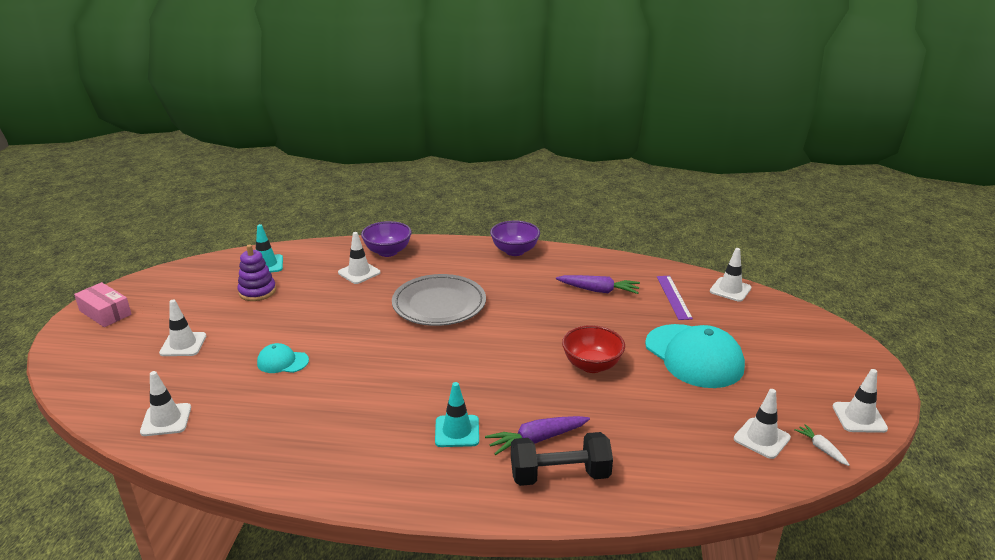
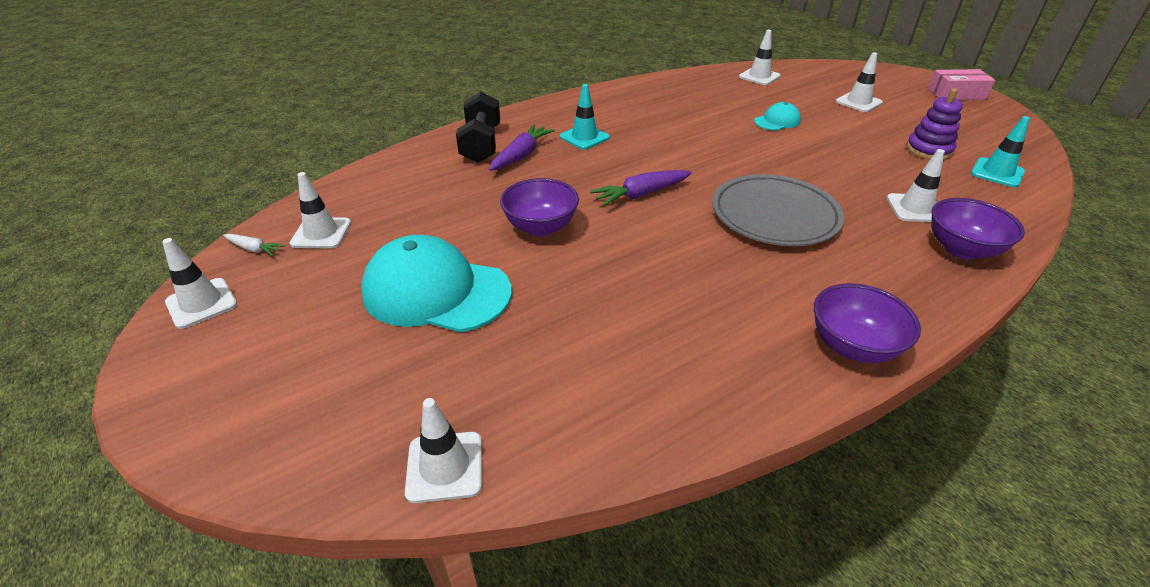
camera: 140 degrees right, 10 degrees up
(559, 475) = (481, 144): black dumbbell -> black dumbbell turned 45 degrees counterclockwise
(591, 365) = (540, 227): red bowl -> purple bowl
(598, 290) = (645, 334): purple carrot -> purple carrot (641, 194)
(674, 297) = (529, 385): purple ruler -> none

